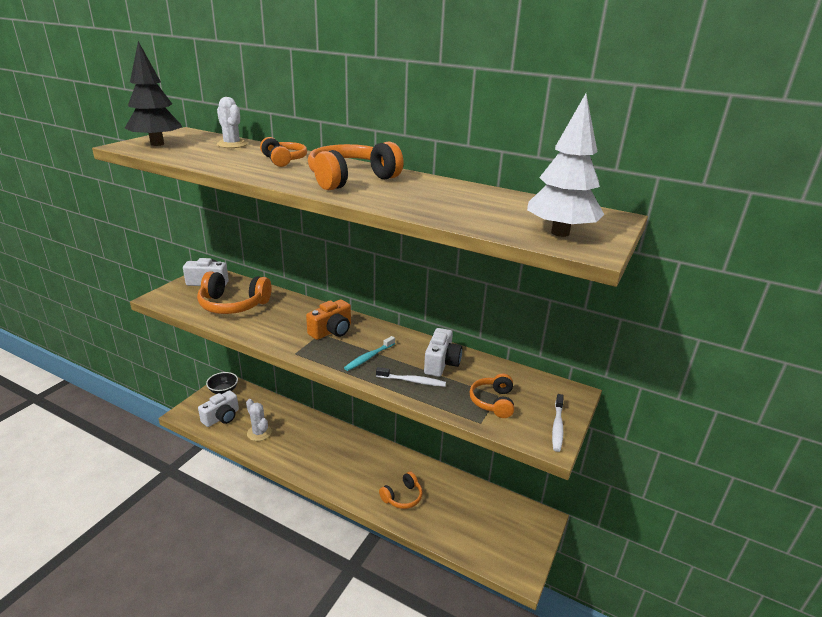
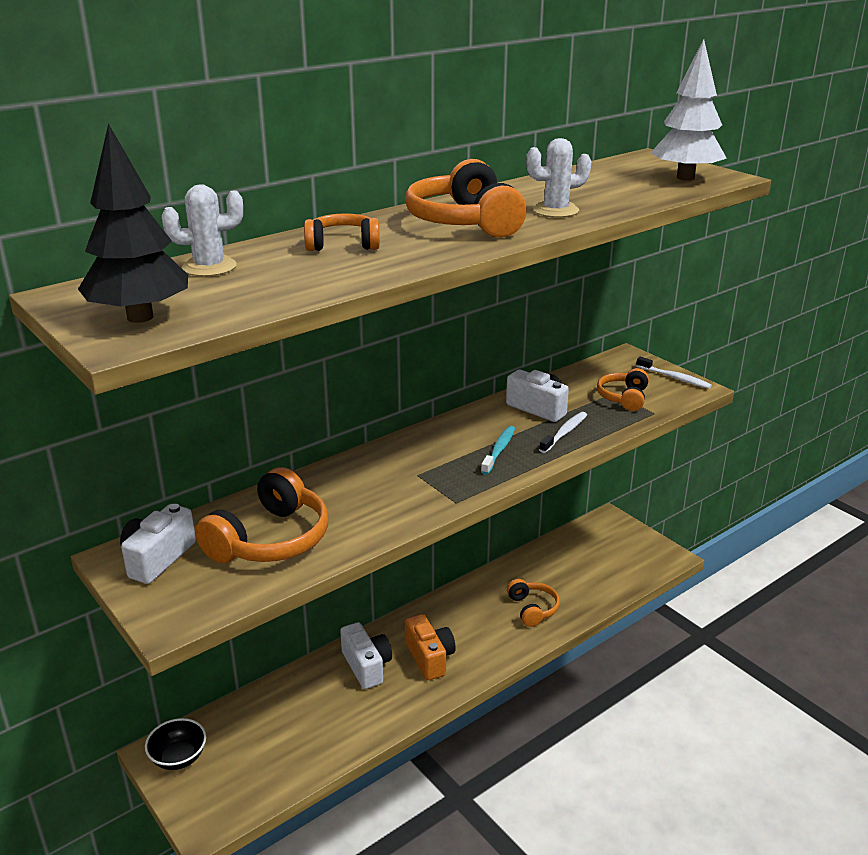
camera: 65 degrees left, 0 degrees up
(222, 417) = (255, 768): white camera -> white camera (367, 666)
(259, 433) = (327, 725): white cactus -> white cactus (555, 210)
(332, 331) = (417, 465): orange camera -> orange camera (430, 658)
(369, 357) = (499, 450): turquoise toothbrush -> turquoise toothbrush turned 135 degrees counterclockwise
(493, 402) = (624, 398): orange headphones -> orange headphones turned 75 degrees clockwise

